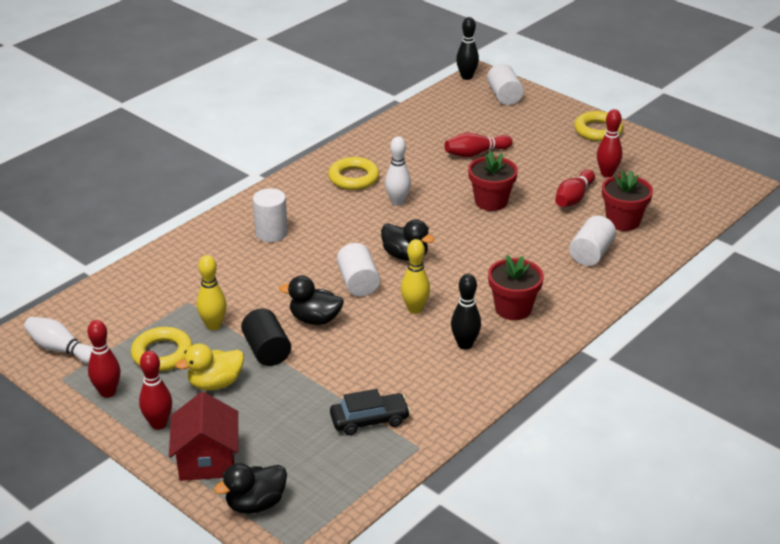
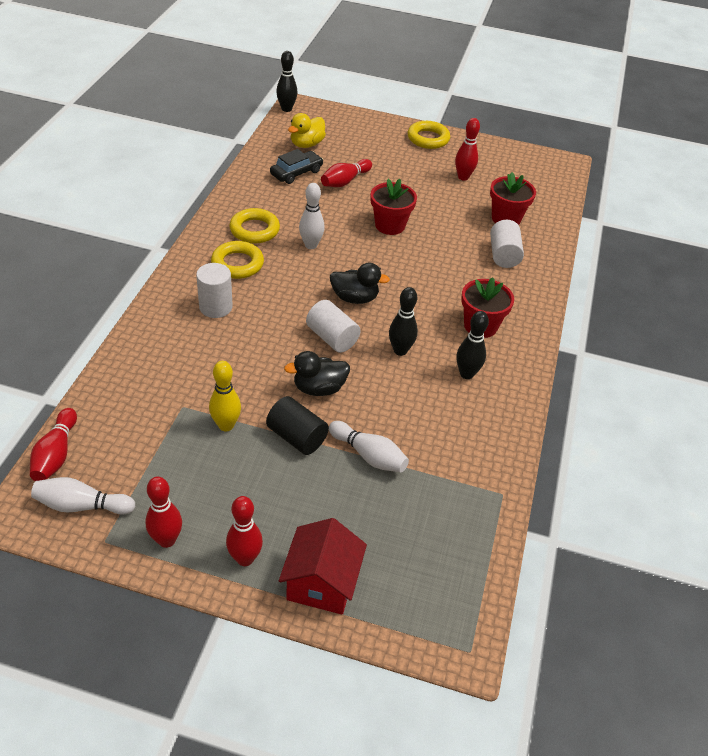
camera: 30 degrees left, 10 degrees up
(162, 354) = (195, 475): yellow ring -> yellow ring (237, 264)
(207, 460) = (321, 583): red house -> red house turned 45 degrees clockwise
(215, 383) = (271, 491): yellow duck -> yellow duck (306, 144)
(255, 504) = (401, 614): black duck -> none
(319, 382) = (369, 455): none -> white bowling pin
(369, 420) = (440, 481): black car -> black car (296, 173)
(415, 309) = (400, 350): yellow bowling pin -> black bowling pin
(504, 96) = (331, 121): white cylinder -> none
(573, 198) = (453, 206): red bowling pin -> red bowling pin (56, 454)

